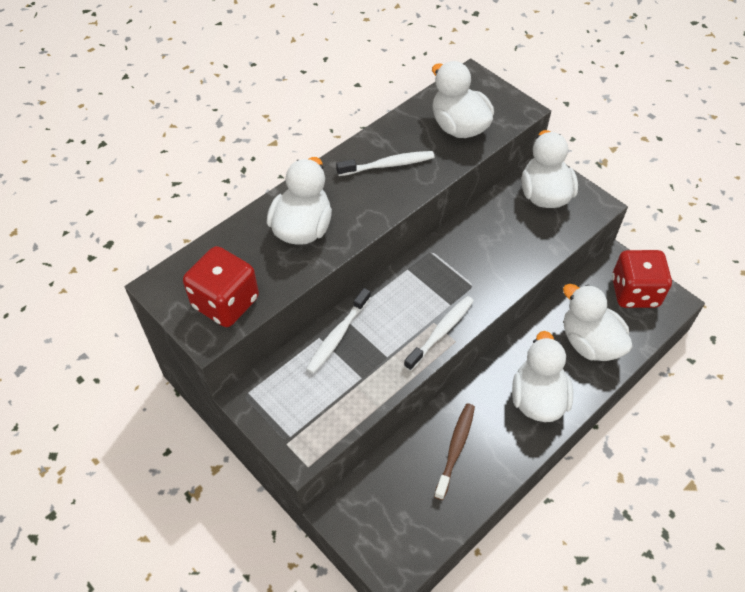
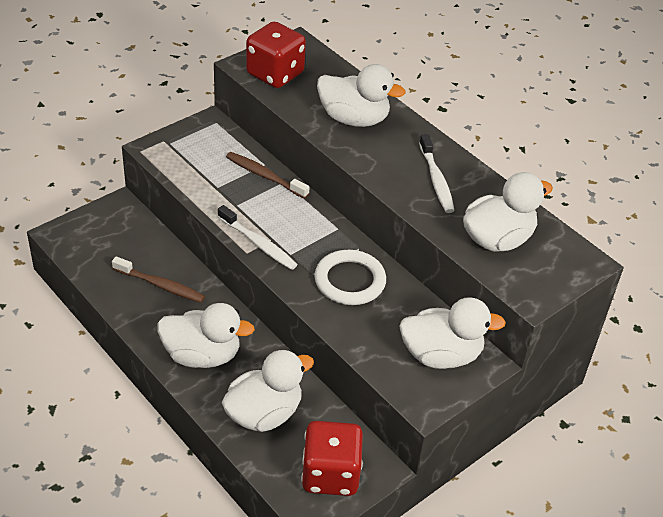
camera: 90 degrees right, 10 degrees down
(337, 336) = (264, 176): white toothbrush -> brown toothbrush
(475, 257) = (350, 281): none -> white ring

